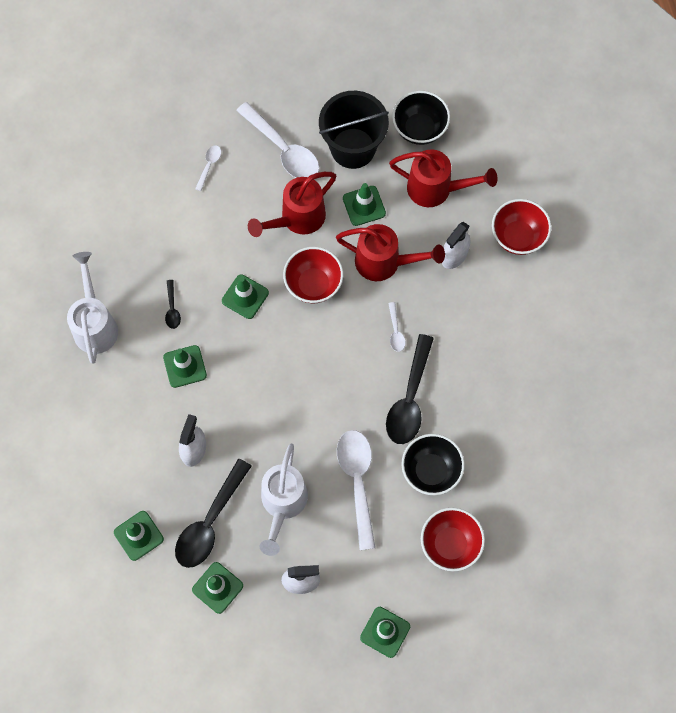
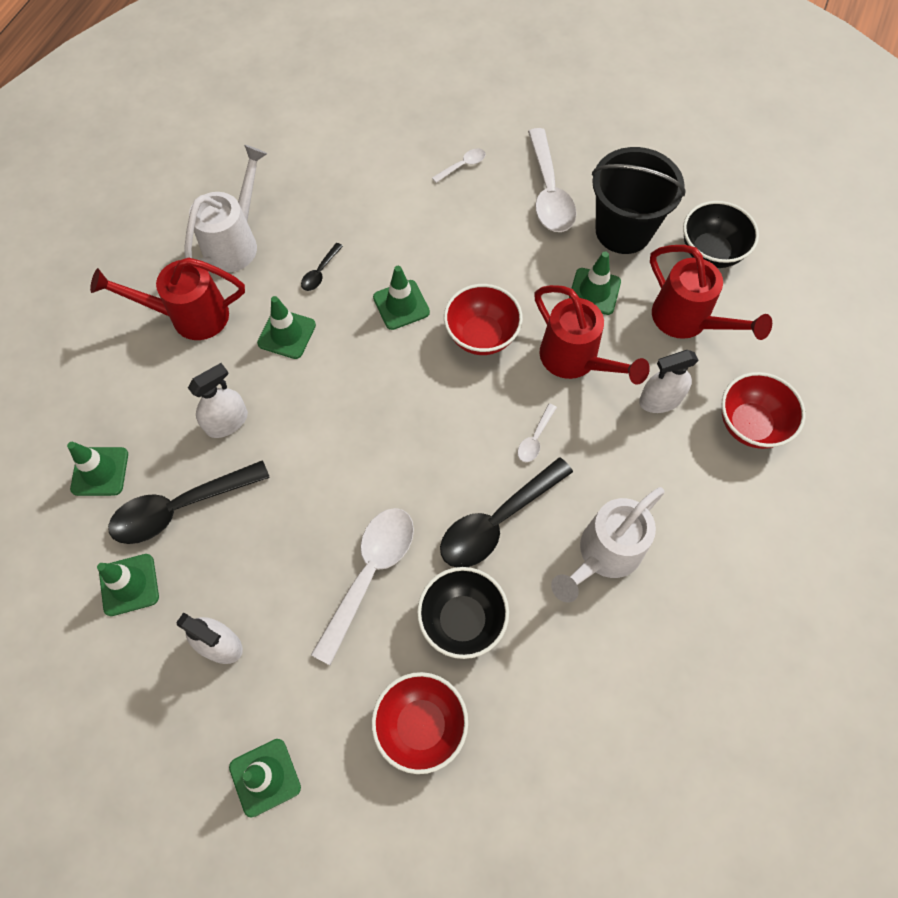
camera: 35 degrees right, 5 degrees down
(282, 504) = (270, 542): white watering can -> white watering can (603, 555)
(297, 219) = (513, 263): red watering can -> red watering can (190, 316)

